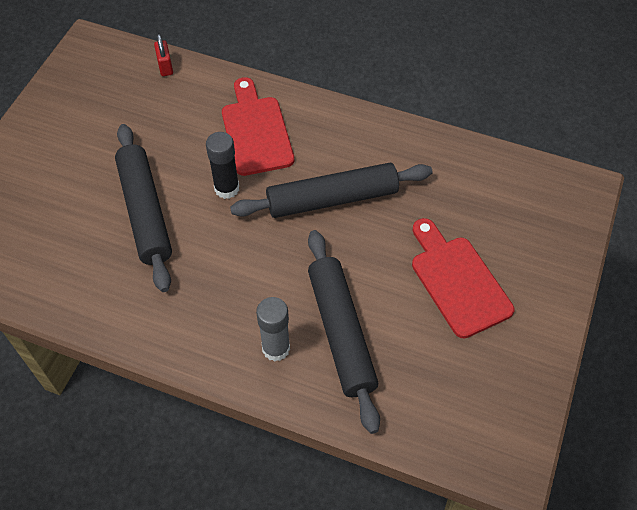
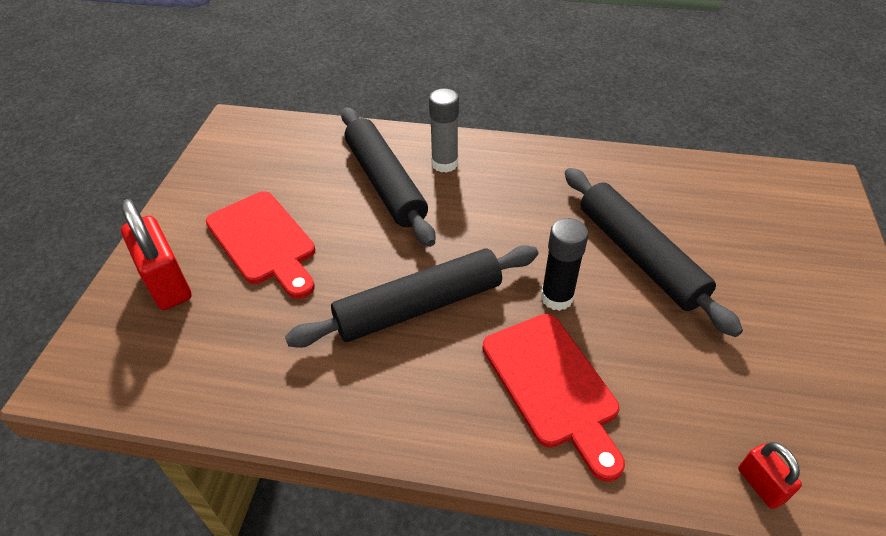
camera: 170 degrees right, 10 degrees down
(534, 252) = (167, 283): none -> red padlock

